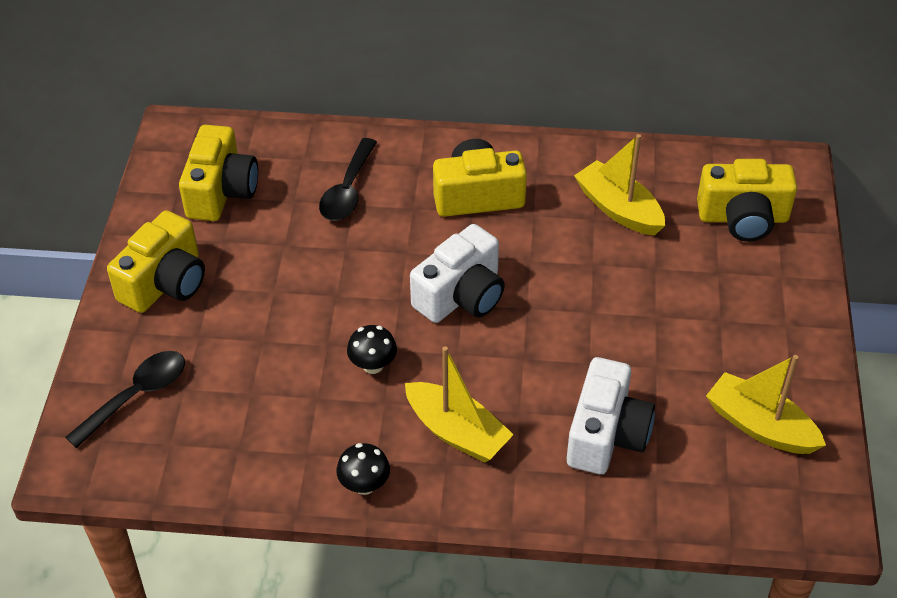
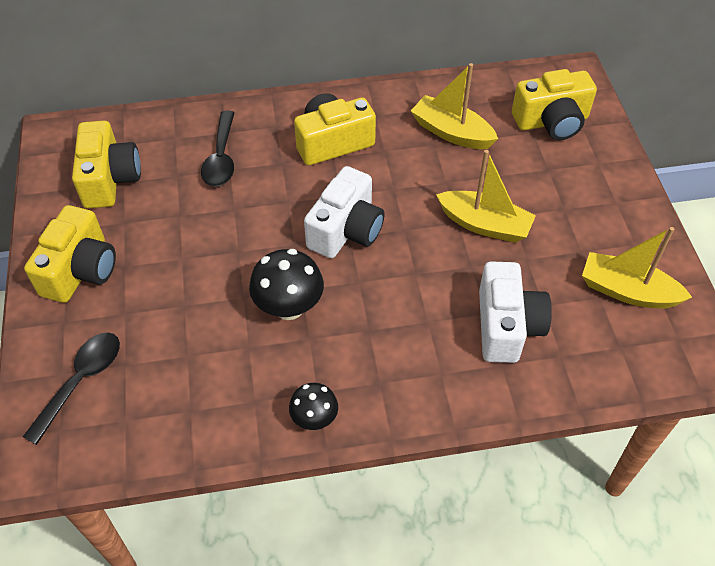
camera: 15 degrees left, 5 degrees up
(373, 365) = (289, 307): black mushroom -> black mushroom, size x1.62
(457, 432) = (380, 351): yellow boat -> yellow boat (484, 225)

